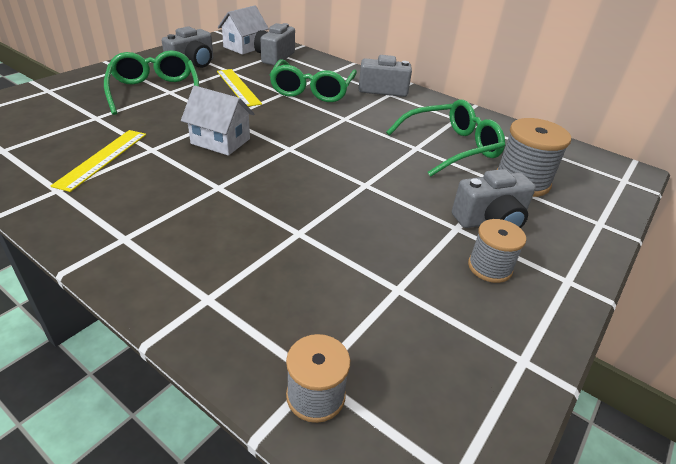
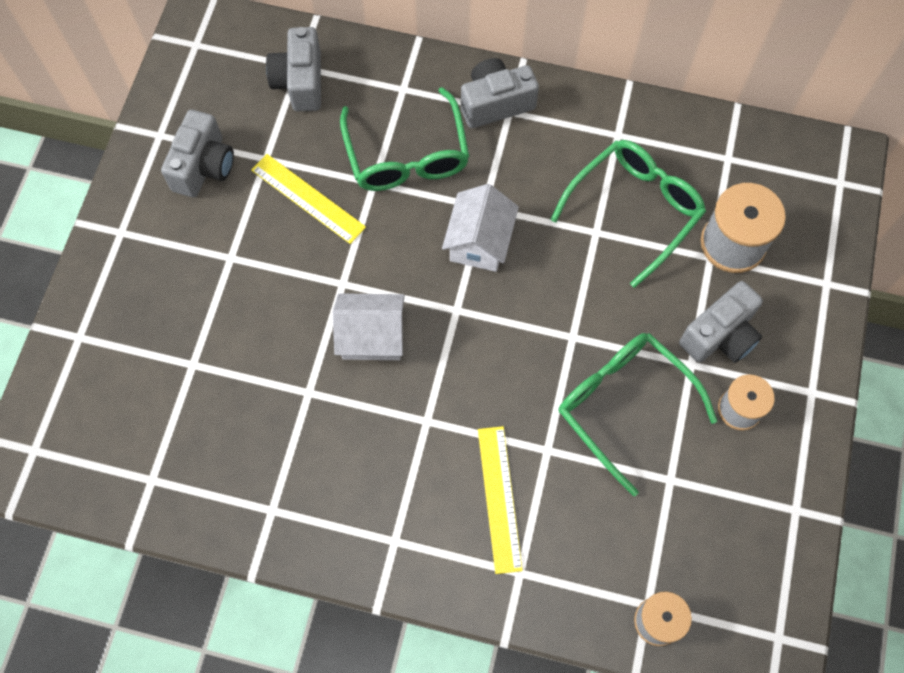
camera: 20 degrees left, 30 degrees up
(102, 158) = (271, 437): yellow ruler -> yellow ruler (499, 498)
(155, 92) = (213, 268): green glasses -> green glasses (623, 405)
(244, 47) = (236, 72): white house -> white house (479, 242)

